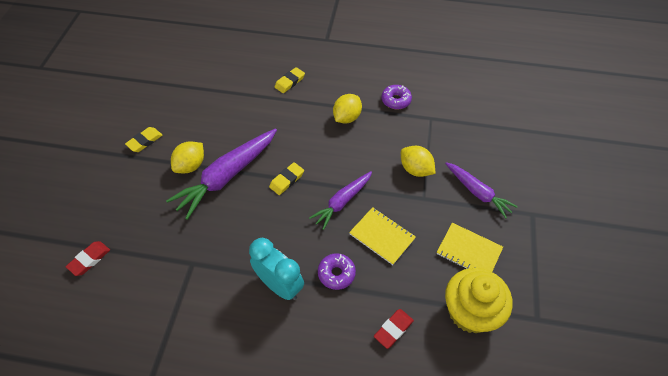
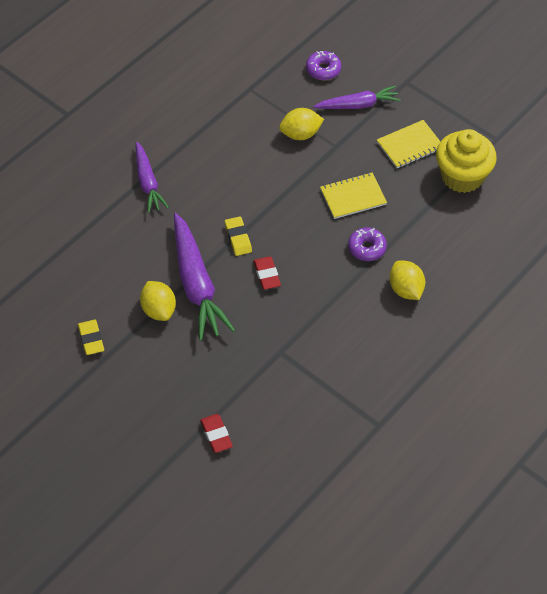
camera: 60 degrees left, 0 degrees up
(279, 285) = (349, 294): turquoise clock -> none
(289, 82) = (106, 176): yellow eraser -> none
(342, 202) = (296, 207): purple carrot -> purple carrot (148, 183)
(347, 117) = (196, 153): yellow lemon -> yellow lemon (405, 289)
(393, 329) = (443, 235): red eraser -> red eraser (267, 275)
(396, 100) = (205, 102): purple donut -> purple donut (323, 69)

